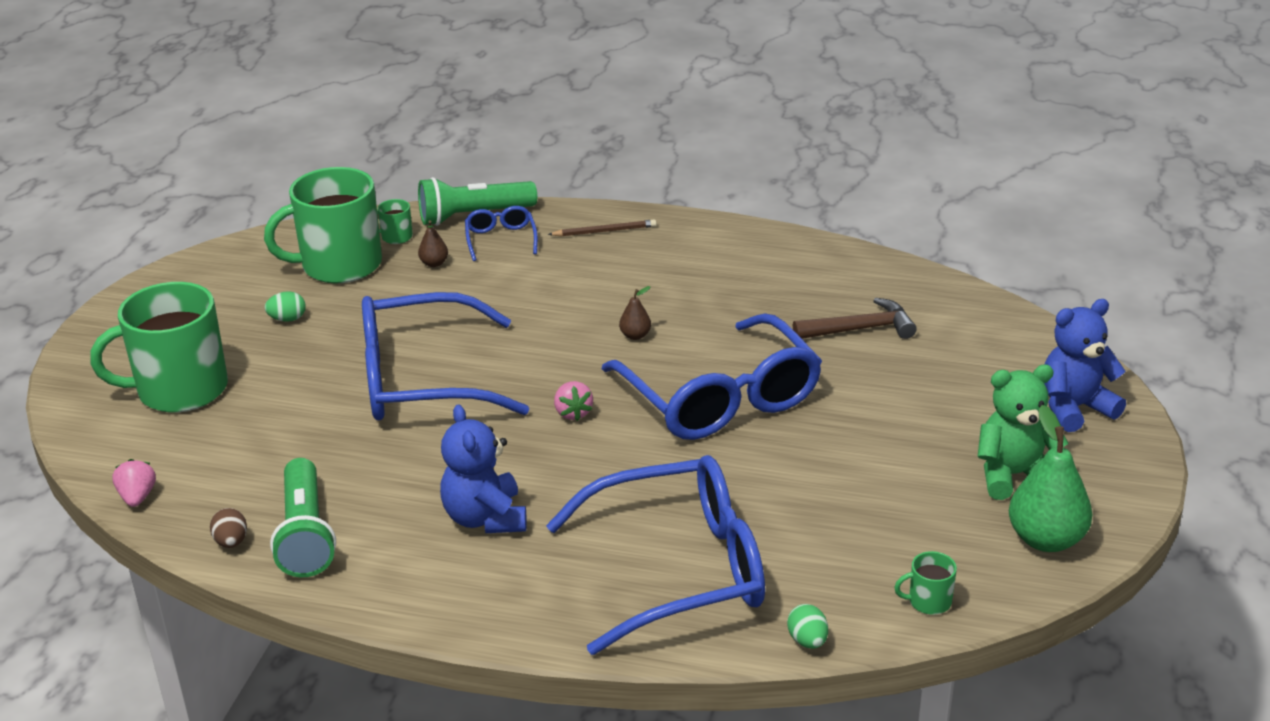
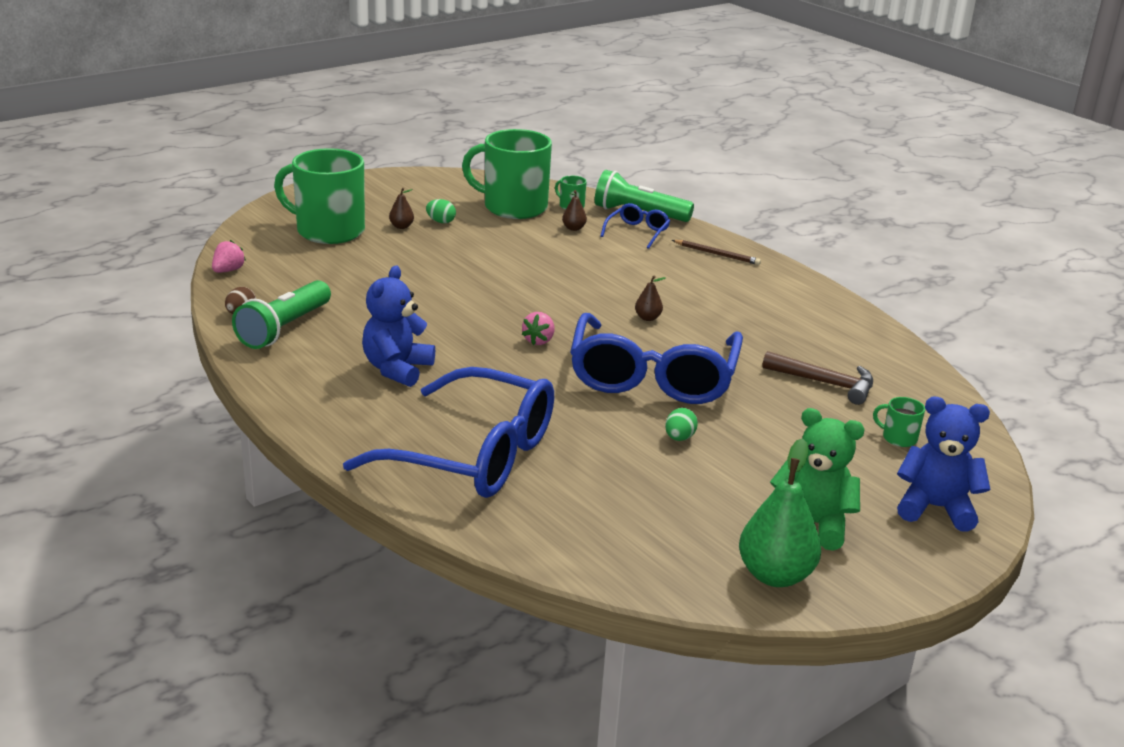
camera: 35 degrees right, 5 degrees down
(254, 345) = (401, 226): none -> brown pear
(421, 380) = (471, 283): blue glasses -> none
(807, 641) = (495, 538): green egg -> green egg (679, 438)
(928, 601) = (619, 563): green mug -> green mug (898, 438)

